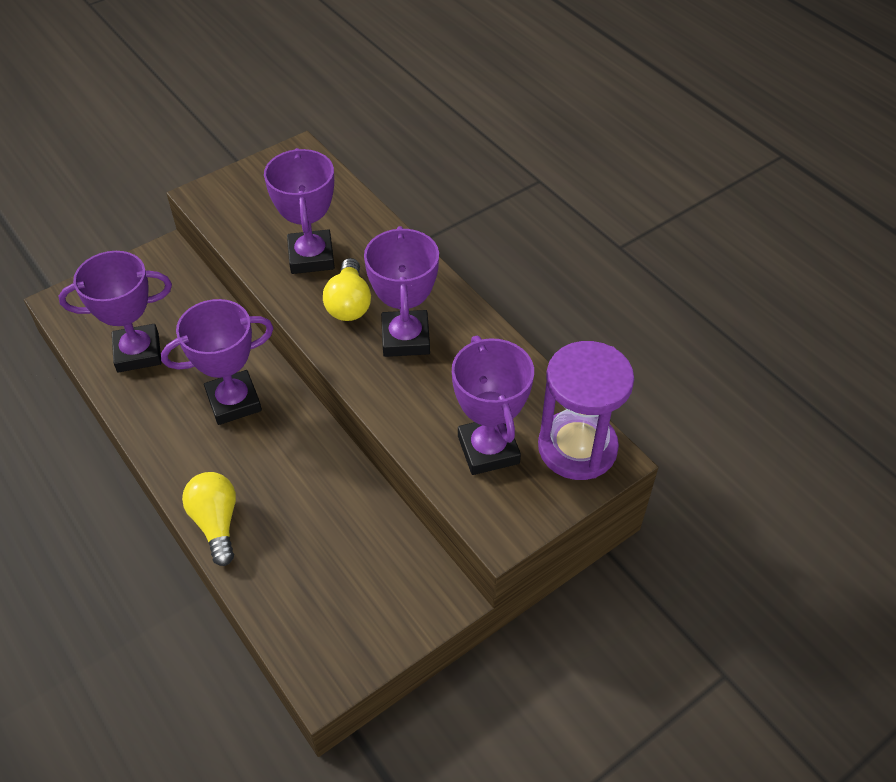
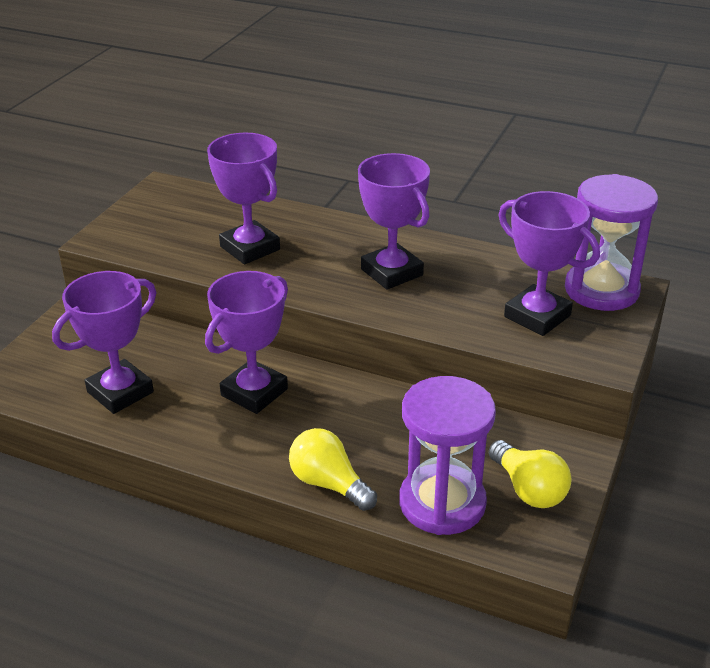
camera: 30 degrees left, 15 degrees down
(285, 589) = (442, 503): none -> purple hourglass
(349, 303) = (318, 267): yellow light bulb -> yellow light bulb (528, 489)

